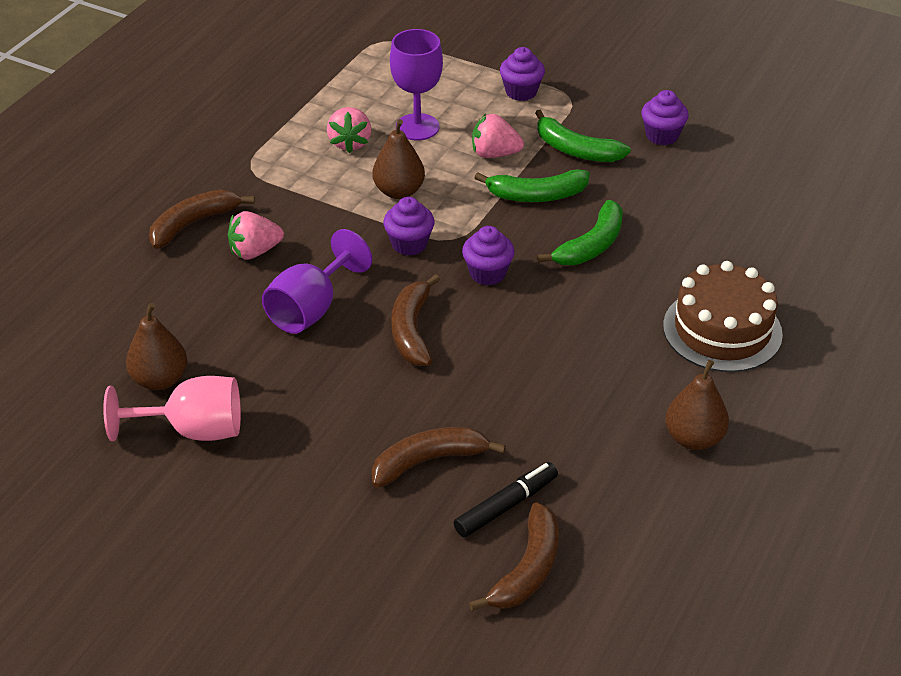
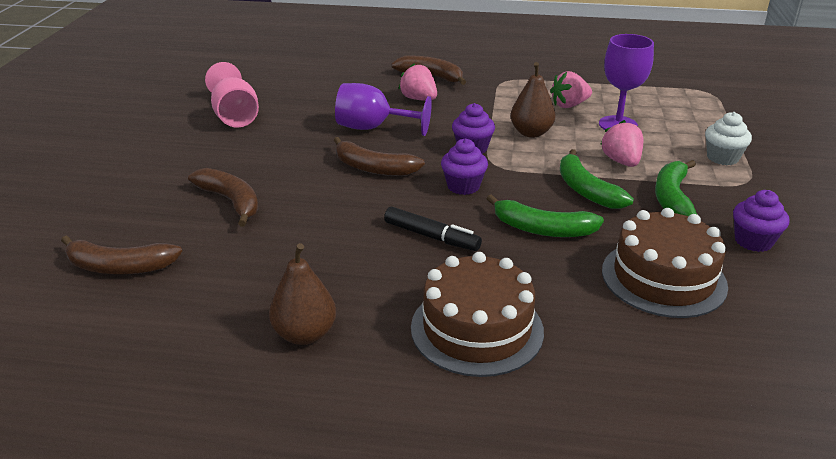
camera: 70 degrees right, 10 degrees down
(160, 380) = (277, 98): brown pear -> none
(412, 330) = (373, 168): brown banana -> brown banana turned 135 degrees counterclockwise
(506, 506) = (189, 244): black marker -> black marker (431, 236)
(521, 92) = (722, 158): purple cupcake -> white cupcake
(692, 203) = (663, 278): none -> brown cake

